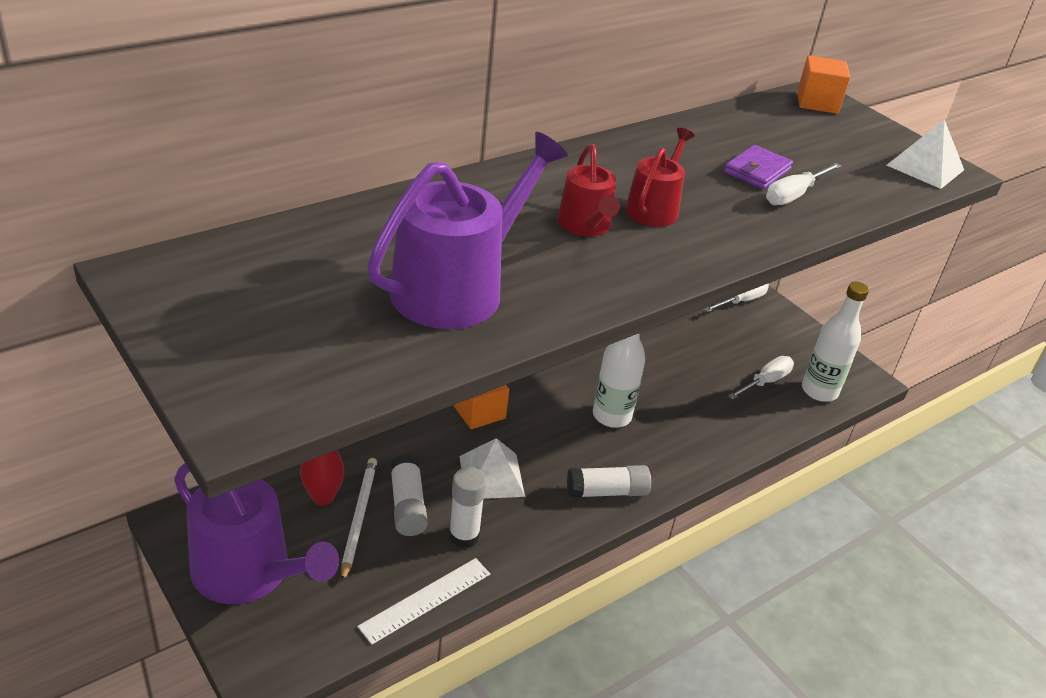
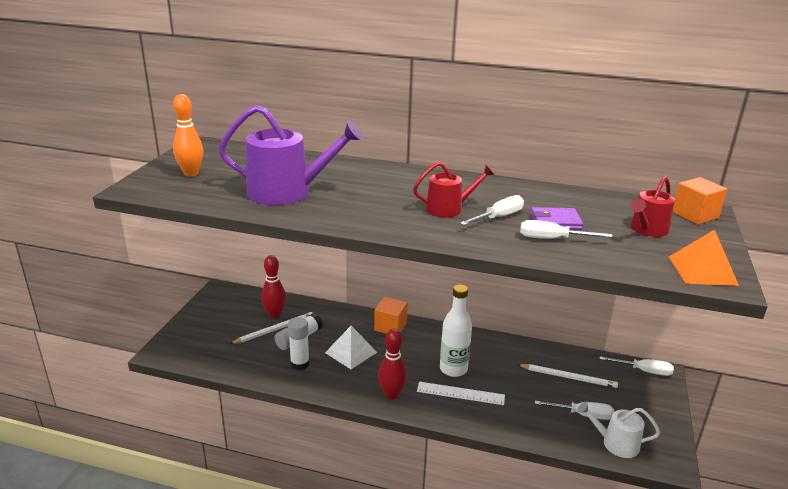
camera: 55 degrees right, 10 degrees down
(249, 572) = (211, 320): purple watering can -> none
(260, 338) = (191, 173): none -> orange bowling pin
(426, 600) = (246, 373): white ruler -> white ruler (460, 393)
(586, 225) = (396, 199): red watering can -> red watering can (647, 230)
(607, 492) = (391, 395): white glue stick -> red bowling pin
(705, 350) = (568, 377): none -> white pencil
(711, 193) = (498, 217): none -> white screwdriver
(819, 391) = (616, 443): white bottle -> white watering can
(925, 167) = (702, 270): white pyramid -> orange pyramid

